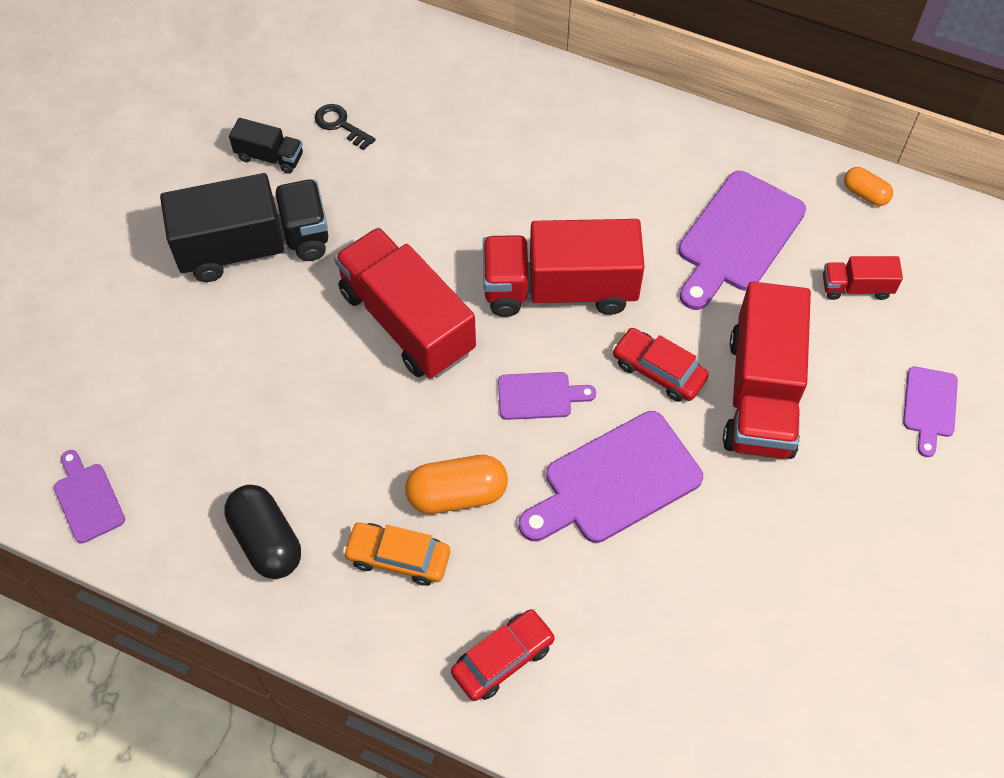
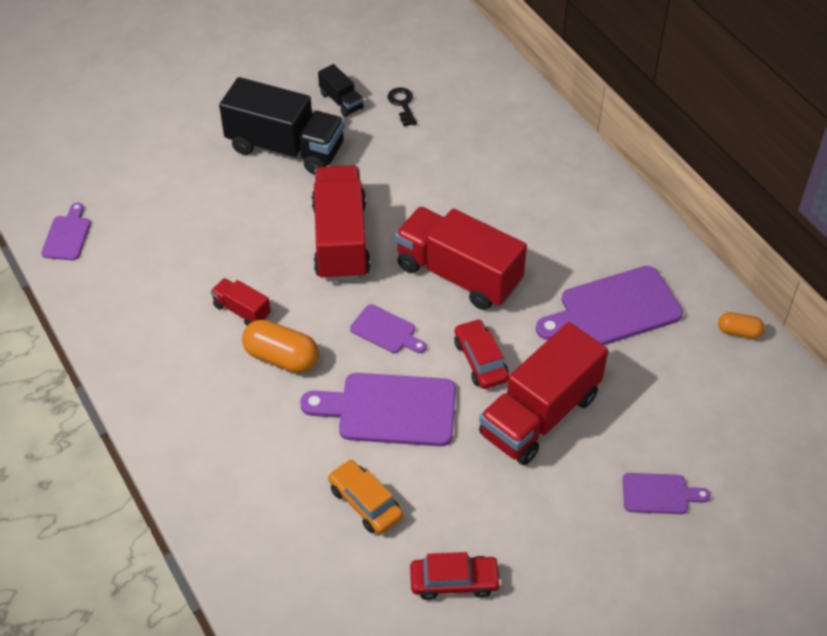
camera: 35 degrees right, 10 degrees down
(266, 540) = (145, 316): black capsule -> none
(398, 557) = (213, 372): orange car -> orange car (365, 503)
(503, 659) = (223, 468): red car -> red car (454, 582)
(856, 287) = (674, 388): red truck -> red truck (242, 310)
(865, 194) = (739, 332): orange capsule -> orange capsule turned 60 degrees counterclockwise
(929, 406) = (659, 494): purple cutting board -> purple cutting board turned 135 degrees counterclockwise

